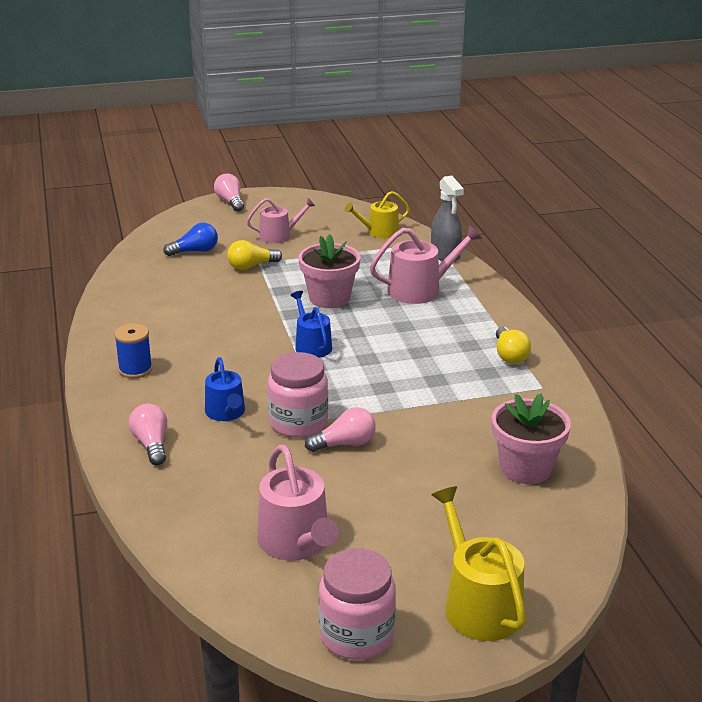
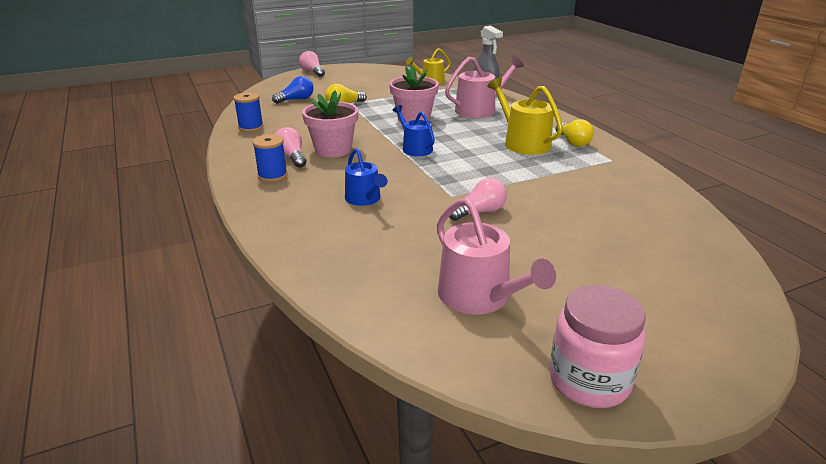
camera: 10 degrees left, 0 degrees up
(128, 293) = (251, 127): none -> blue spool
(151, 444) = (306, 229): pink light bulb -> pink light bulb (292, 157)
(279, 236) = (357, 87): pink watering can -> none
(298, 423) = (431, 201): pink jar -> none
(478, 604) = (685, 332): yellow watering can -> yellow watering can (523, 142)
(526, 468) = (642, 215): pink flower pot -> pink flower pot (333, 150)

